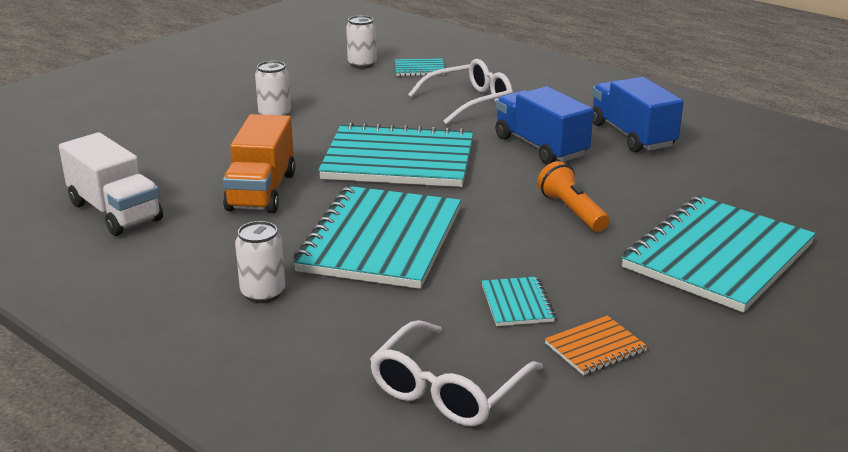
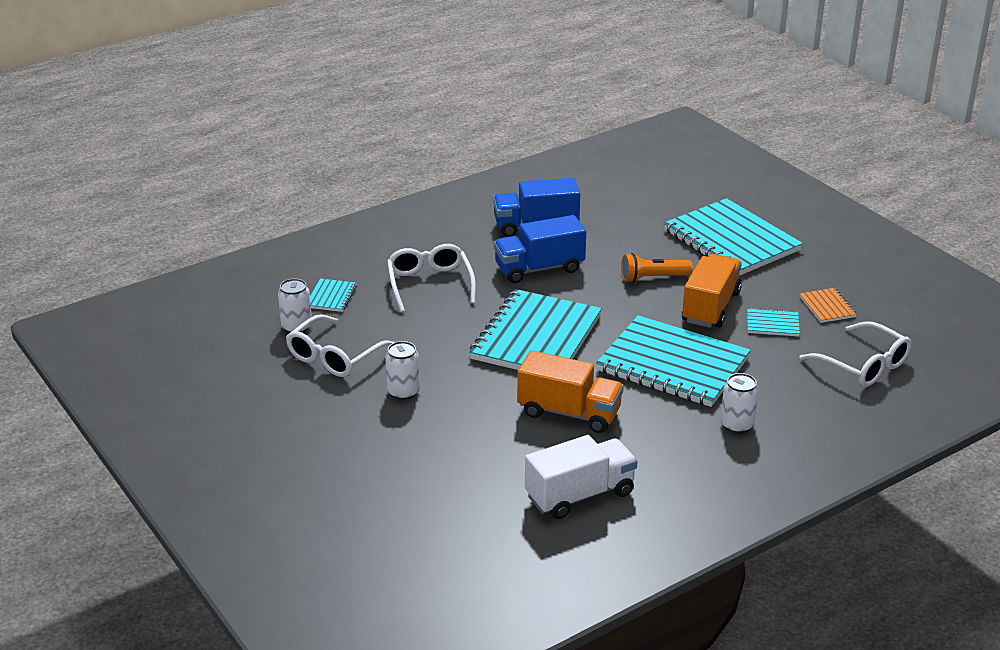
camera: 75 degrees left, 5 degrees up
(321, 83) = (334, 357): none -> white glasses
(529, 254) = (710, 307): none -> orange truck

